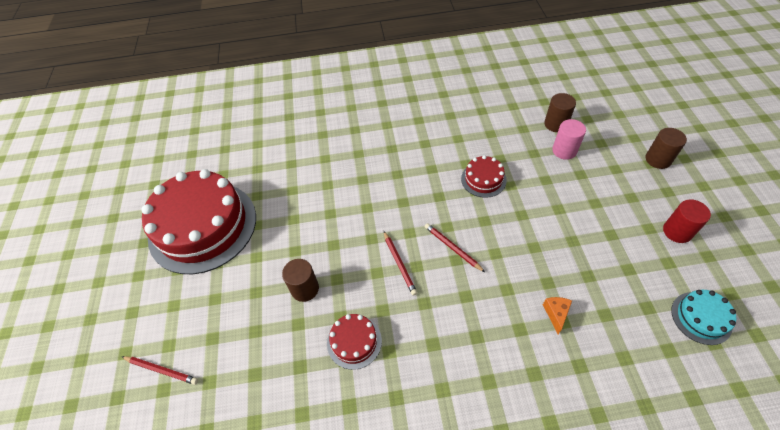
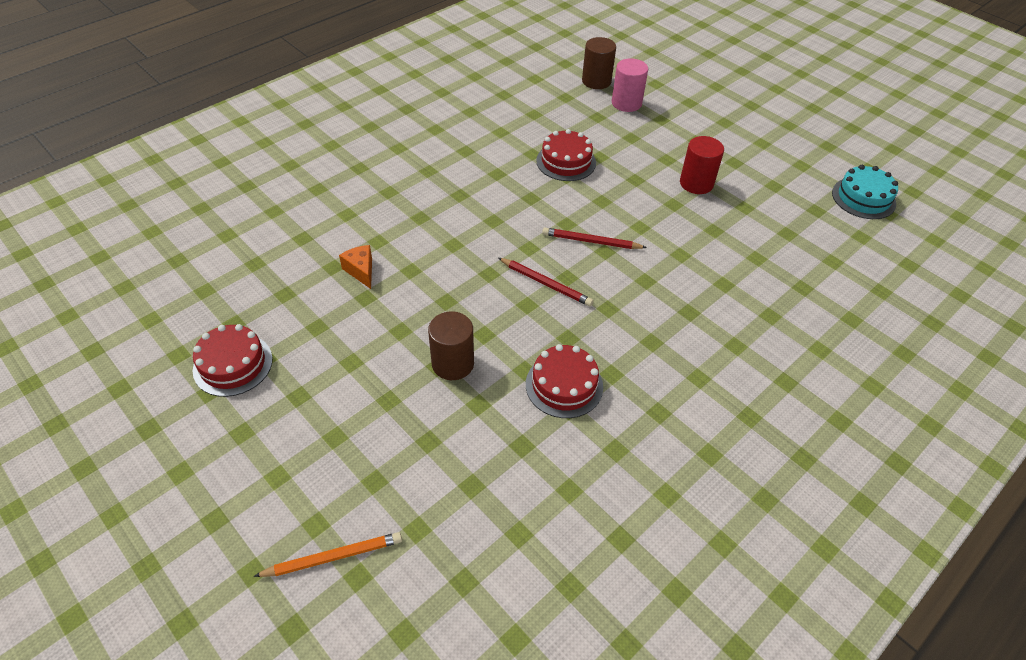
camera: 40 degrees left, 5 degrees down
(161, 370) = (333, 557): red pencil -> orange pencil
(203, 226) = (233, 364): red cake -> red cake, size x0.43
(556, 314) = (745, 254): orange cheese -> orange cheese (361, 271)
(658, 159) = (720, 80): brown cylinder -> none
(677, 231) = (787, 136): red cylinder -> red cylinder (696, 183)

